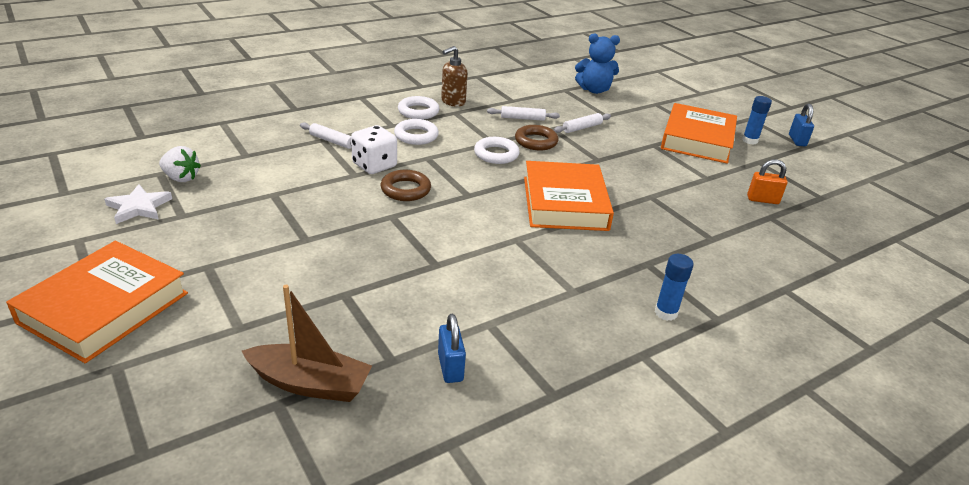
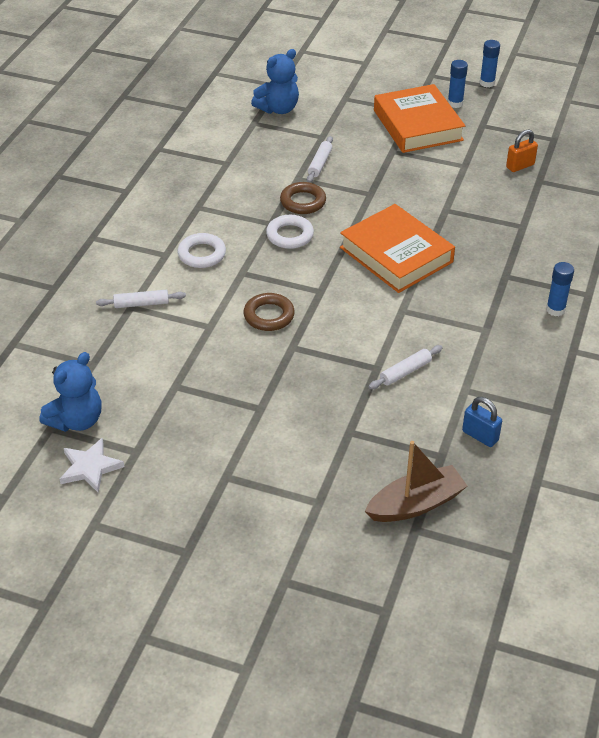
camera: 35 degrees left, 10 degrees up
(104, 308) = (207, 554): orange book -> none
(181, 178) = (76, 420): white strawberry -> blue teddy bear
(374, 165) = (212, 307): white dice -> none
(418, 112) = (166, 225): white ring -> none
(453, 102) = (180, 195): brown soap dispenser -> none
(522, 118) = (261, 180): white rolling pin -> white rolling pin (405, 372)
(797, 140) = (487, 83): blue padlock -> blue glue stick

